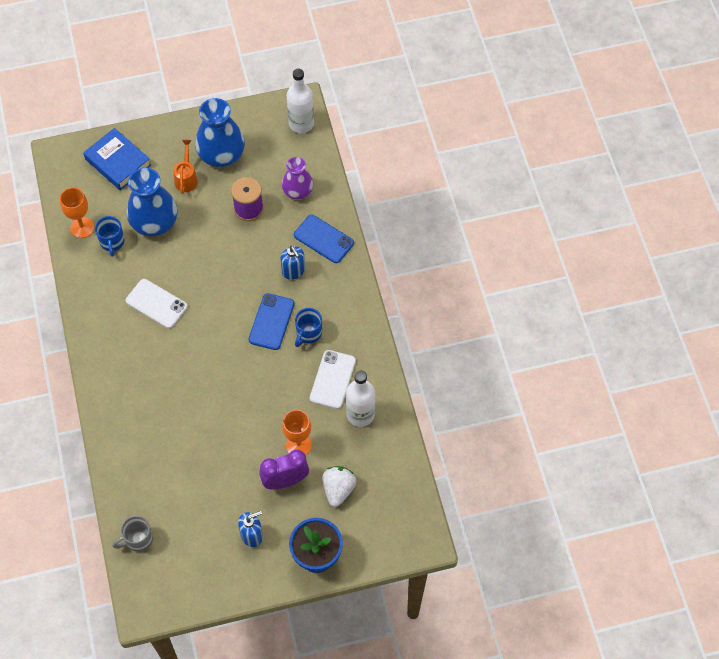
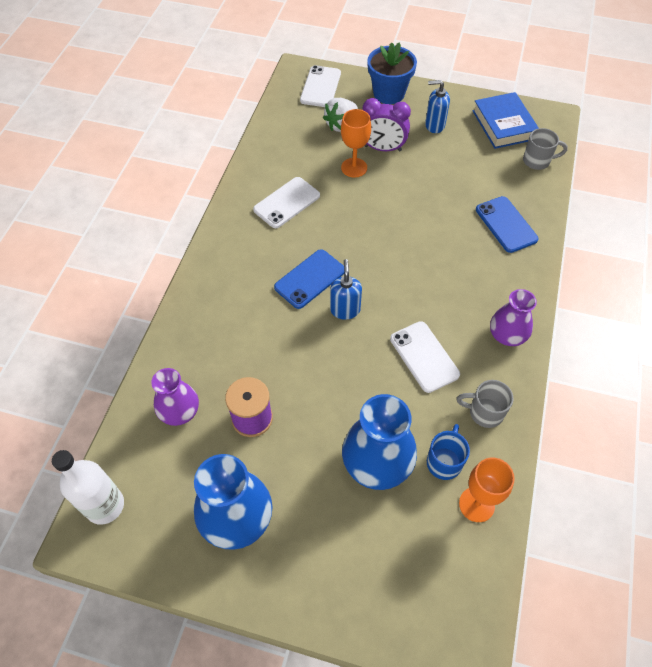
camera: 150 degrees left, 5 degrees down
(98, 285) = (484, 412): none -> grey mug
(103, 350) = (507, 334): none -> purple vase
(118, 162) = (384, 586): blue book -> blue book (503, 125)
(186, 178) = (303, 505): orange watering can -> none
(293, 271) = (252, 318): blue soap dispenser -> blue soap dispenser (345, 310)
(308, 333) = (280, 251): blue mug -> none
(323, 239) = (195, 337): blue phone -> blue phone (506, 224)
(360, 414) = (283, 166): white bottle -> none
(388, 529) = (320, 87): none -> white phone

